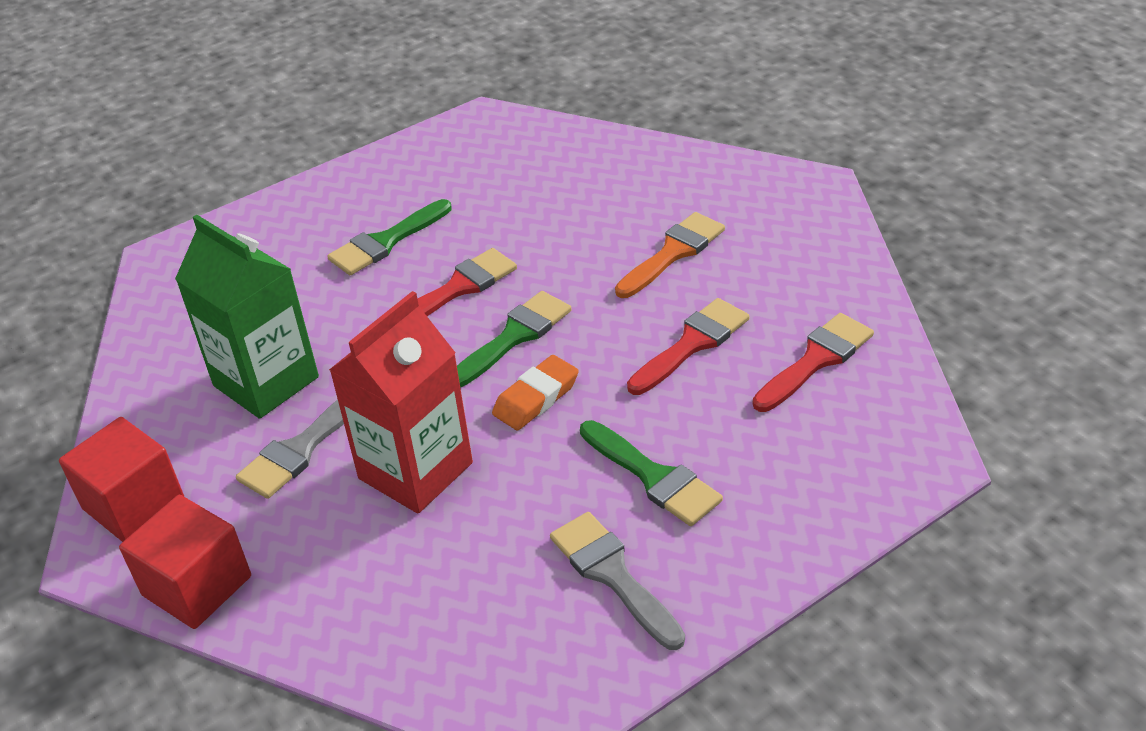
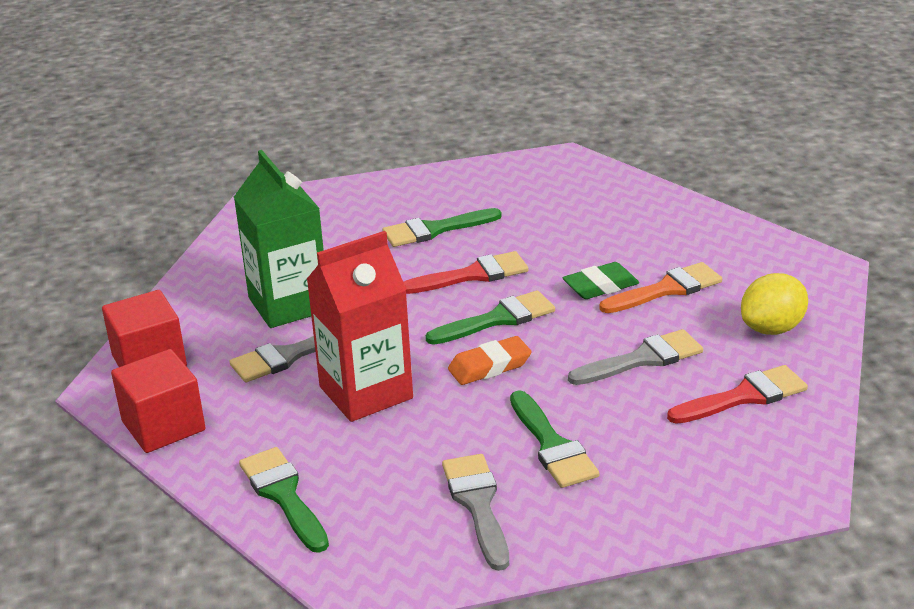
camera: 20 degrees right, 10 degrees down
(390, 633) = (283, 495): none -> green brush
(603, 267) = (600, 286): none -> green eraser
(692, 344) = (642, 359): red brush -> grey brush
(801, 272) = (772, 328): none -> yellow lemon

